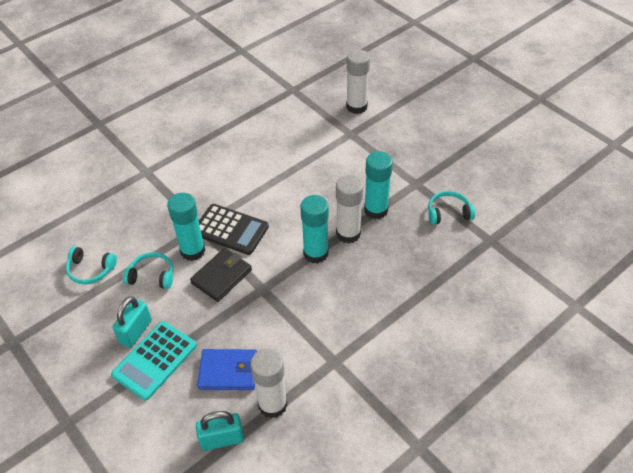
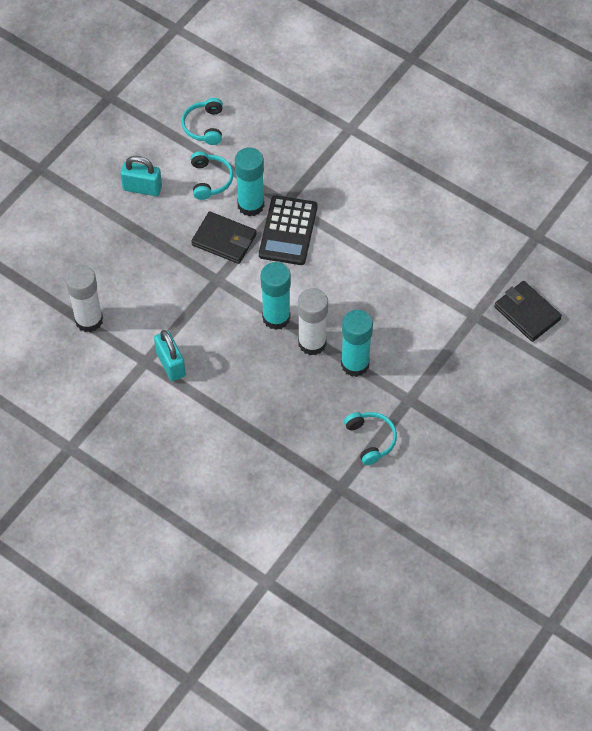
camera: 75 degrees right, 10 degrees up
(155, 360) = (115, 213): turquoise calculator -> none
(222, 439) = (47, 289): turquoise padlock -> turquoise padlock (171, 364)
(228, 371) = (116, 275): blue wallet -> none
(356, 107) = (527, 313): white glue stick -> black wallet

